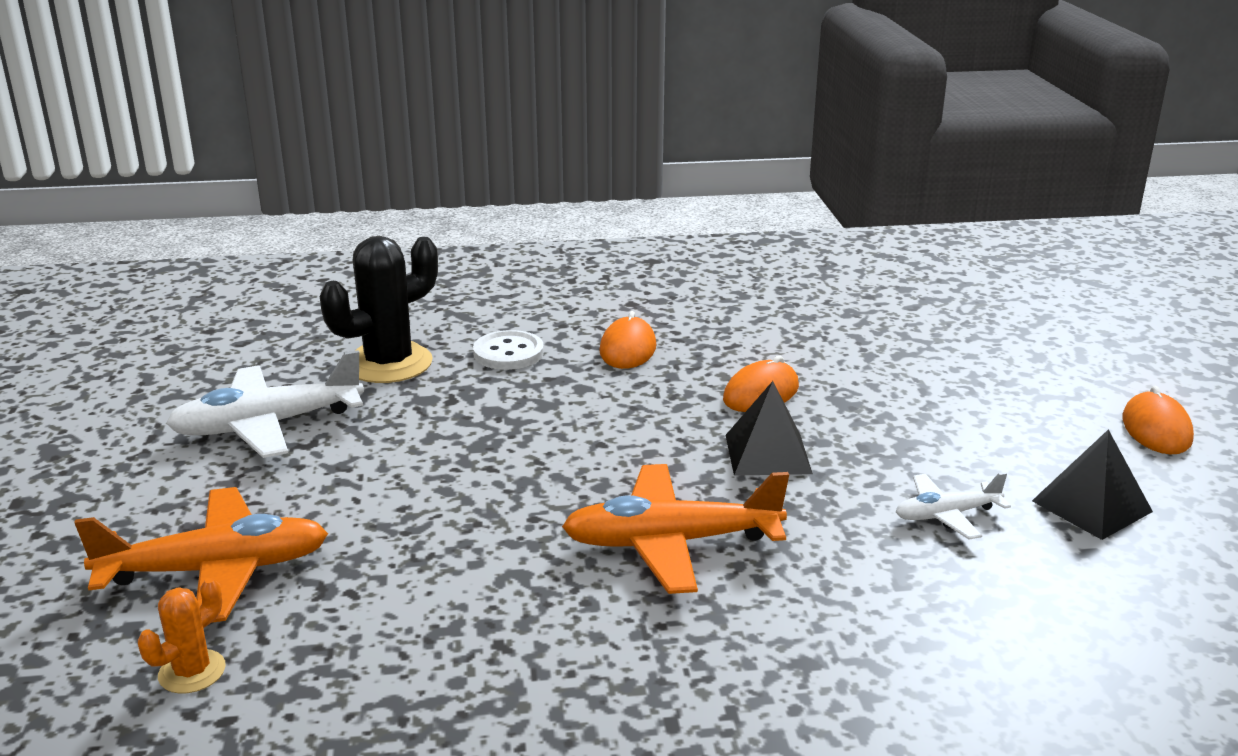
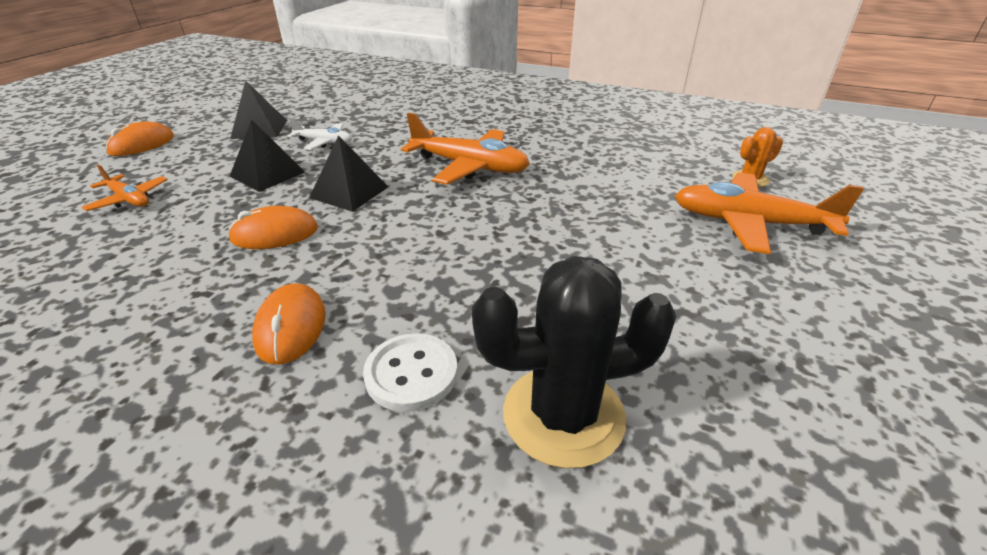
camera: 150 degrees left, 10 degrees up
(267, 425) = (728, 353): white plane -> none
(627, 349) = (291, 327): orange mouse -> orange mouse turned 45 degrees counterclockwise
(907, 444) = (267, 174): none -> black pyramid
(971, 376) = (129, 199): none -> orange plane

